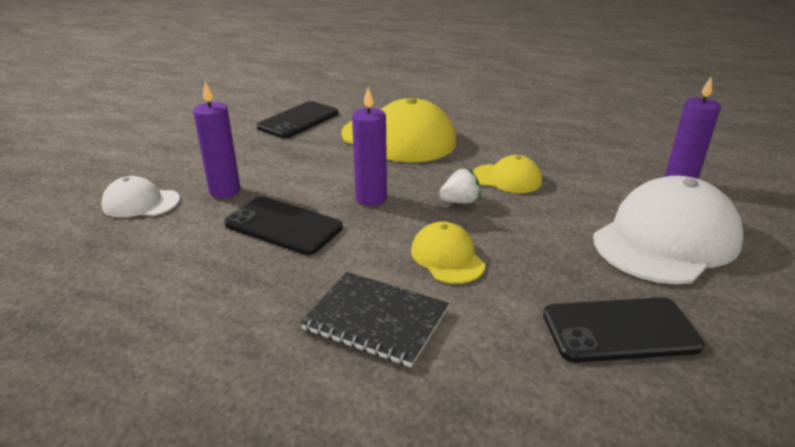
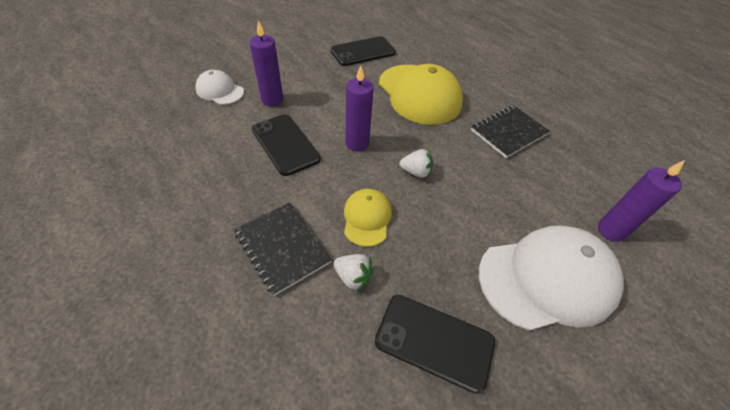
camera: 25 degrees right, 20 degrees up
(484, 313) = (353, 277): none -> white strawberry
(507, 178) = (469, 164): yellow cap -> none
(518, 143) = (508, 132): none -> black notebook

